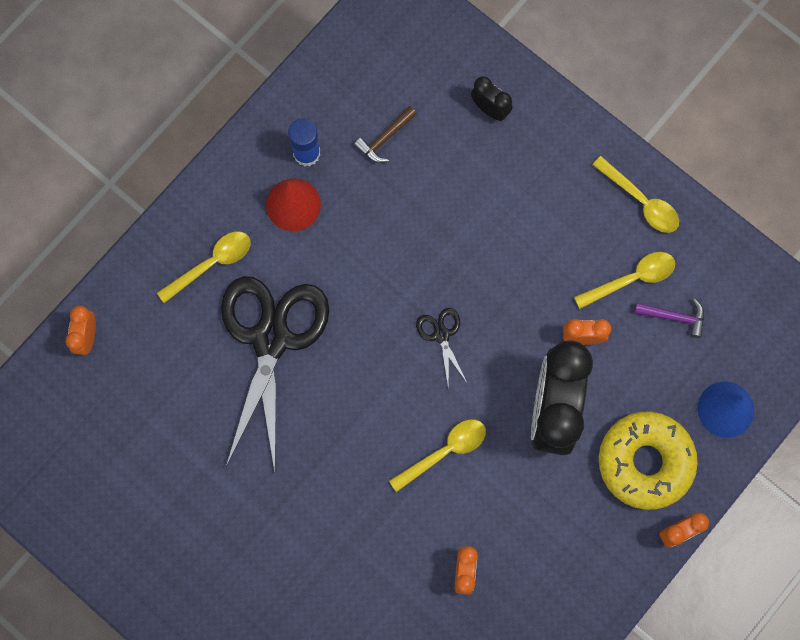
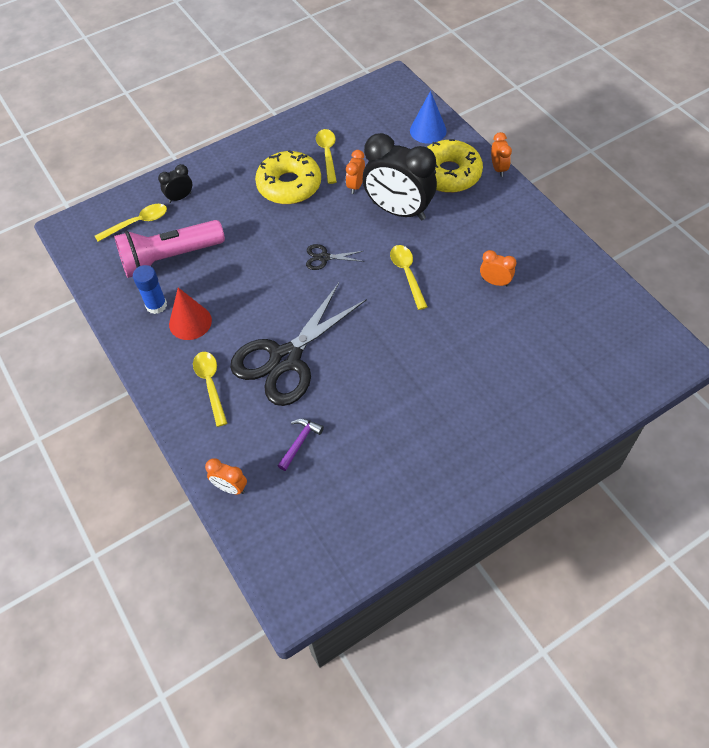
camera: 70 degrees left, 20 degrees down
(271, 339) = (285, 359): black scissors -> black scissors turned 75 degrees counterclockwise
(384, 139) = (170, 258): brown hammer -> pink flashlight
(555, 246) = (289, 185): none -> yellow donut
(641, 201) = (279, 139): yellow spoon -> yellow spoon (137, 223)
(674, 317) = (360, 140): purple hammer -> purple hammer (300, 442)

